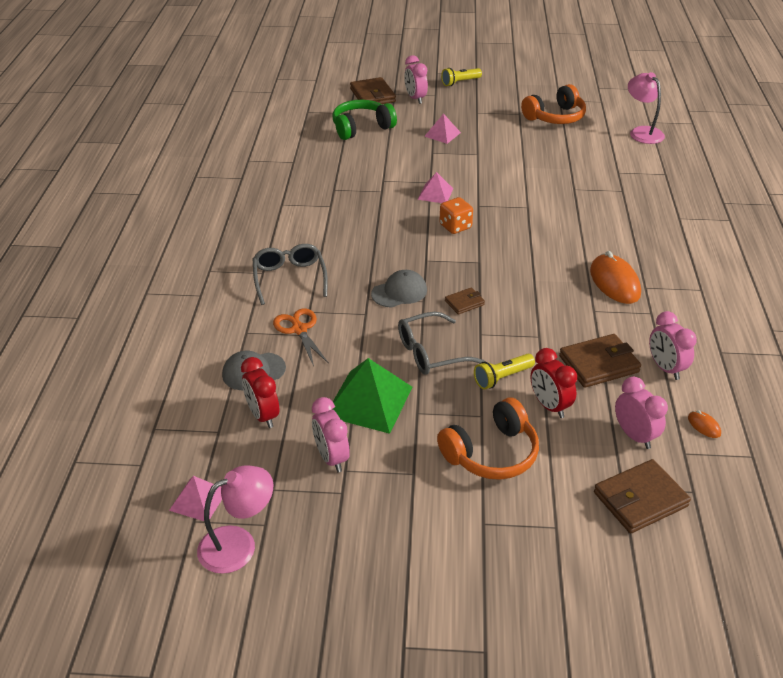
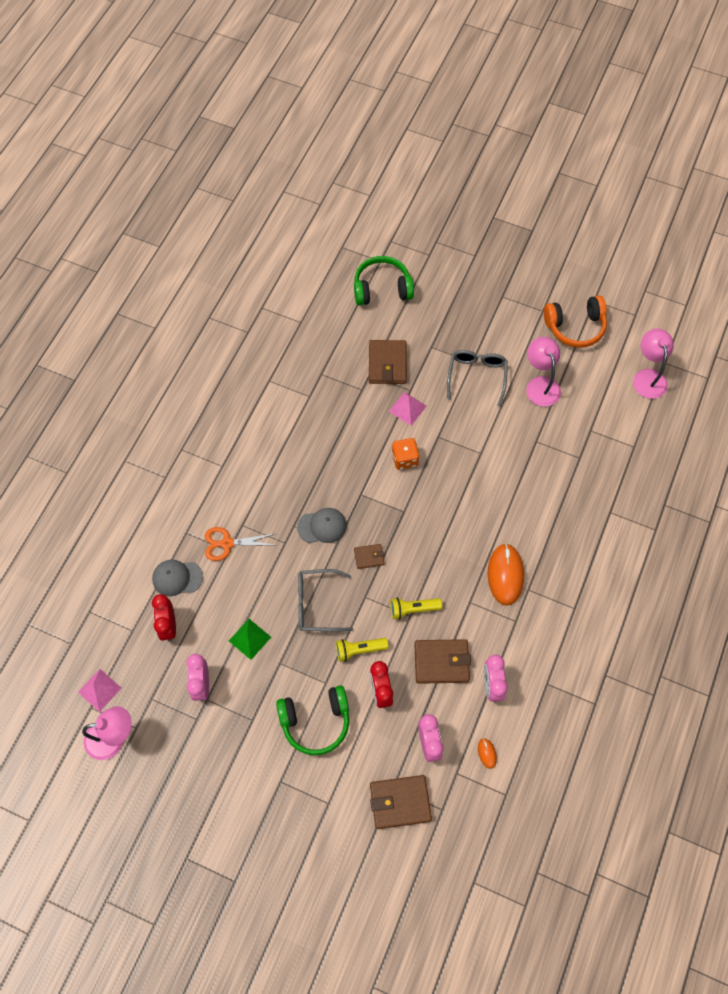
camera: 20 degrees right, 25 degrees up
(289, 278) = (241, 480): grey glasses -> grey glasses (476, 376)
(299, 329) = (227, 543): orange scissors -> orange scissors turned 90 degrees counterclockwise
(369, 401) = (250, 639): green pyramid -> green pyramid, size x0.57
(372, 95) = (414, 238): brown wallet -> brown wallet (387, 364)
(415, 98) = (453, 256): pink clock -> none
(442, 134) = (453, 321): pink pyramid -> none
(460, 82) = (509, 241): yellow flashlight -> yellow flashlight (413, 609)
(491, 453) = (315, 721): orange headphones -> green headphones
(551, 155) = (540, 385): none -> pink lamp

